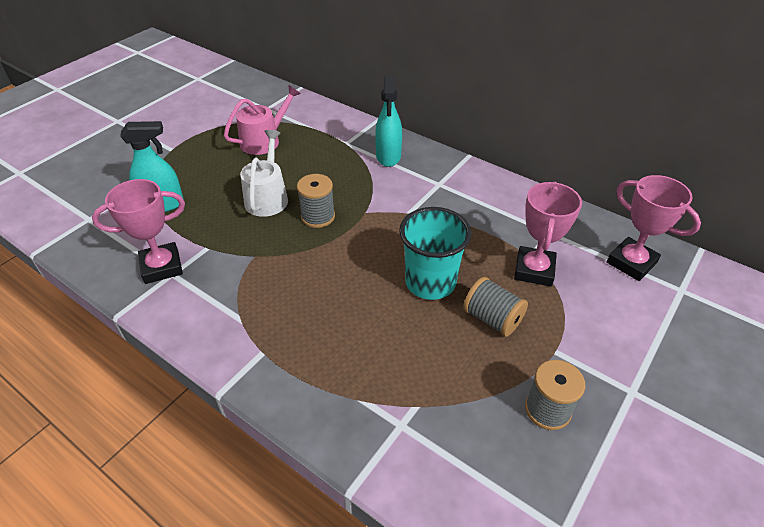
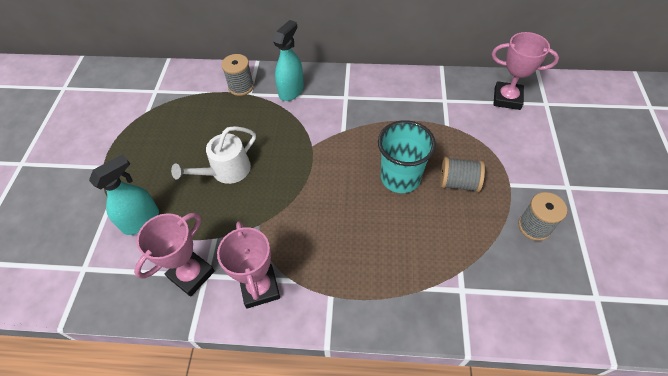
camera: 30 degrees left, 10 degrees up
(264, 141) = (179, 121): pink watering can -> none
(267, 197) = (226, 170): white watering can -> white watering can turned 105 degrees counterclockwise
(318, 216) = (280, 167): grey spool -> grey spool (241, 87)
(388, 156) = (291, 91): turquoise spray bottle -> turquoise spray bottle turned 120 degrees counterclockwise
(534, 270) = (456, 133): pink trophy -> pink trophy (260, 288)

